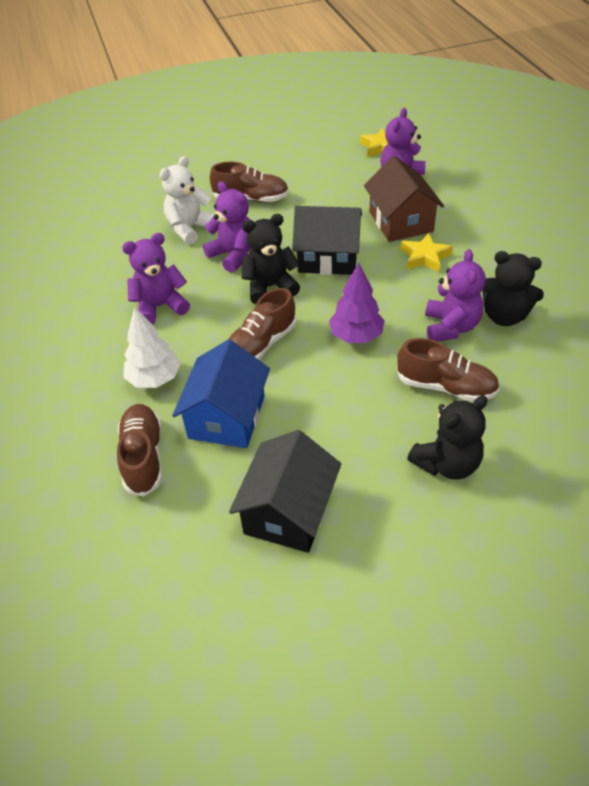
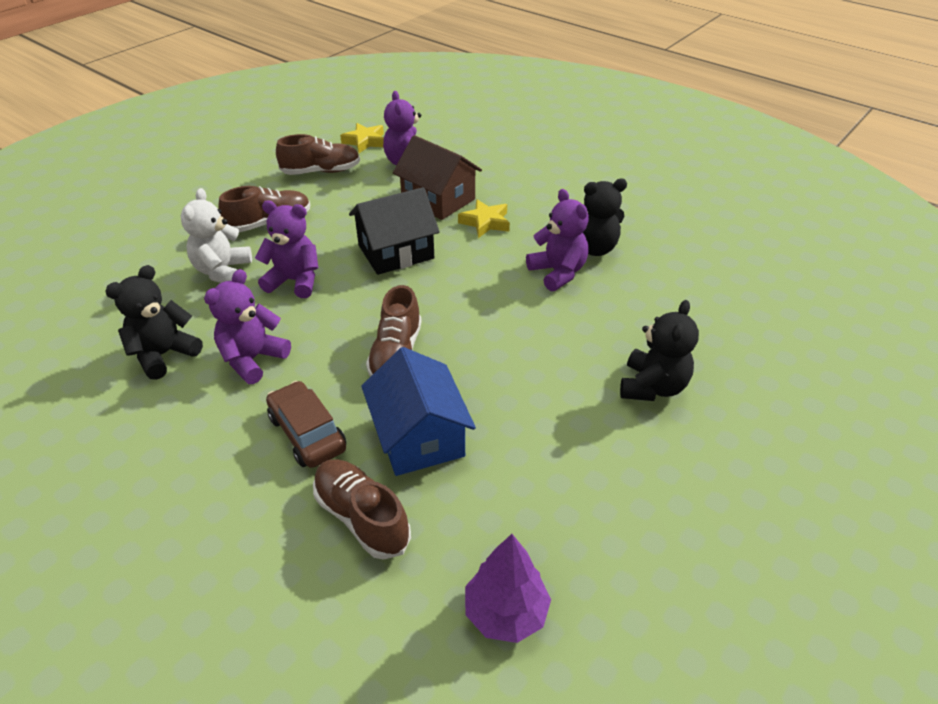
camera: 35 degrees left, 5 degrees down
(154, 379) = (307, 433): white tree -> brown car
(270, 287) = (360, 297): black teddy bear -> black teddy bear (164, 354)
(288, 511) = (555, 495): black house -> none
(356, 336) = (482, 311): purple tree -> purple tree (505, 613)
(446, 387) = (596, 323): brown shoe -> brown shoe (321, 171)

